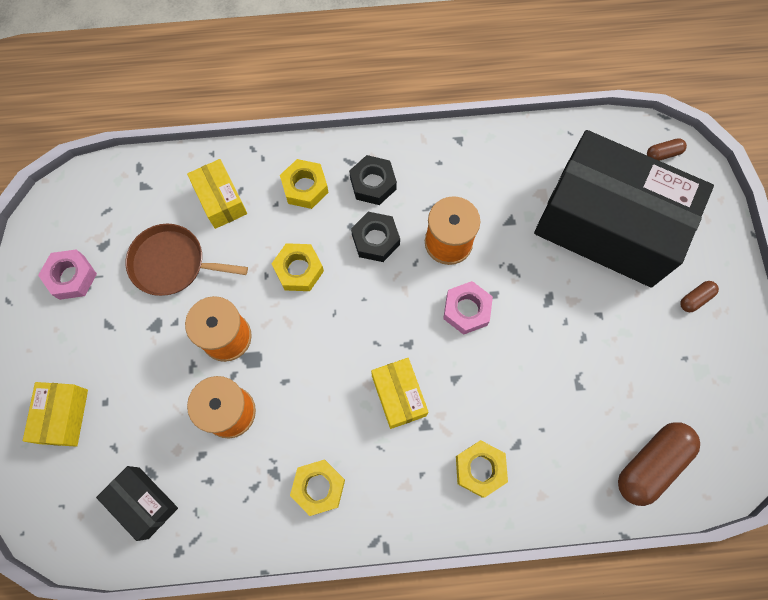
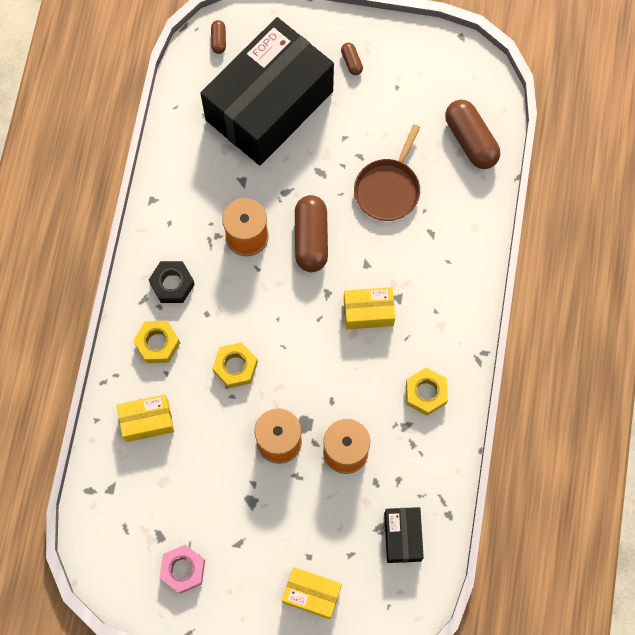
camera: 75 degrees left, 0 degrees up
(143, 502) = (402, 537): black box -> black box turned 60 degrees counterclockwise
(172, 263) = (196, 476): brown pan -> brown pan (388, 189)
(375, 240) = (226, 295): black nut -> none
(466, 310) = (311, 239): pink nut -> brown capsule
(480, 469) = (442, 266): yellow nut -> none

